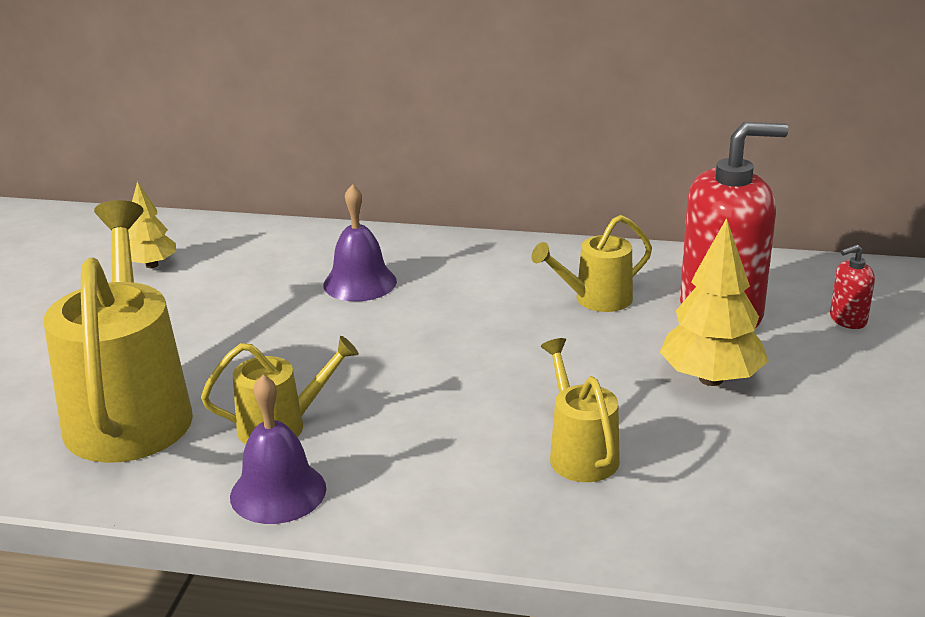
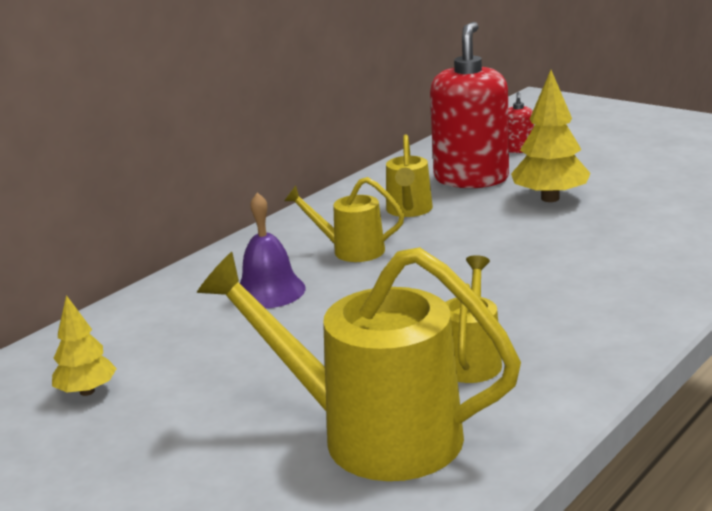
camera: 60 degrees left, 5 degrees down
(278, 492) = (570, 375): purple bell -> none
(579, 453) = (604, 254): yellow watering can -> yellow watering can (350, 250)

